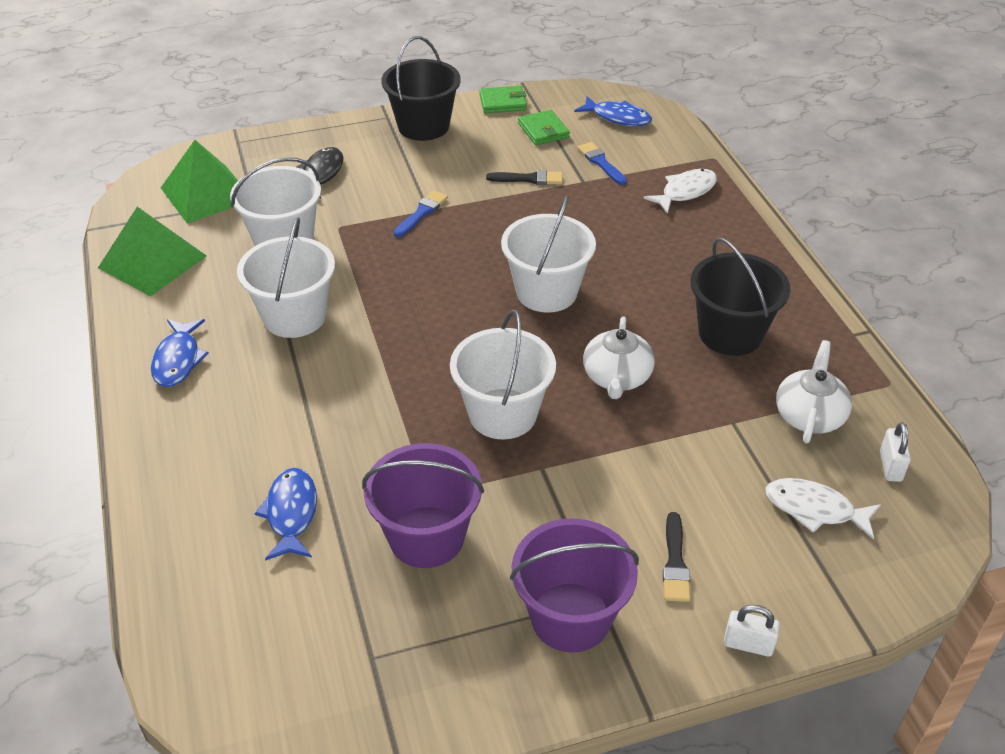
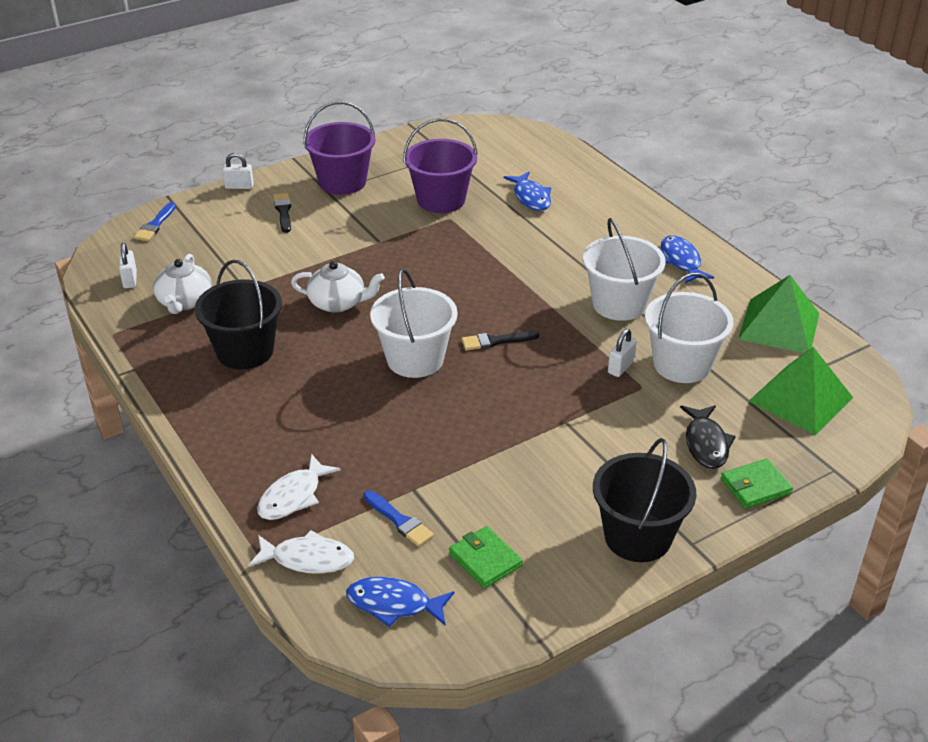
camera: 165 degrees right, 5 degrees down
(344, 248) = (621, 367): none -> white padlock
(421, 213) = (570, 417): blue brush -> blue brush (155, 225)
(502, 414) = (419, 267): white bucket -> none
(503, 102) = (558, 601): green wallet -> green wallet (755, 486)
(529, 179) = (476, 481): black brush -> black brush (496, 341)
(616, 377) = (338, 303): white teapot -> white teapot turned 105 degrees clockwise
(814, 509) = (190, 248): white fish -> white fish (308, 559)

